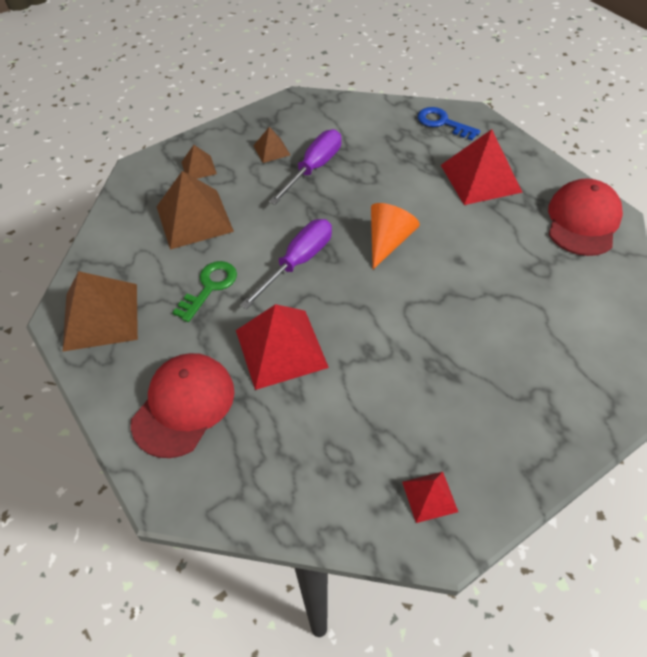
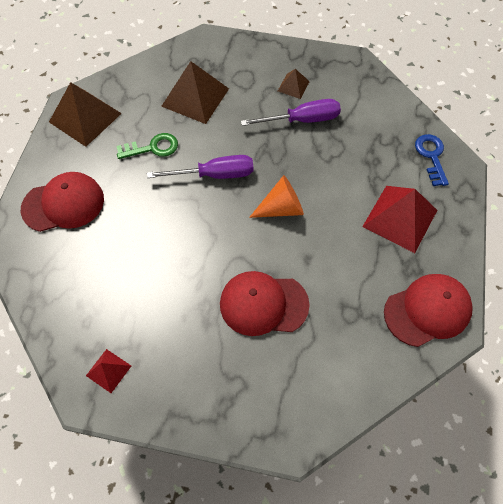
camera: 45 degrees right, 10 degrees up
(198, 168) = (237, 64): brown pyramid -> none
(281, 348) = (142, 218): red pyramid -> none
(474, 320) = (263, 304): none -> red cap

